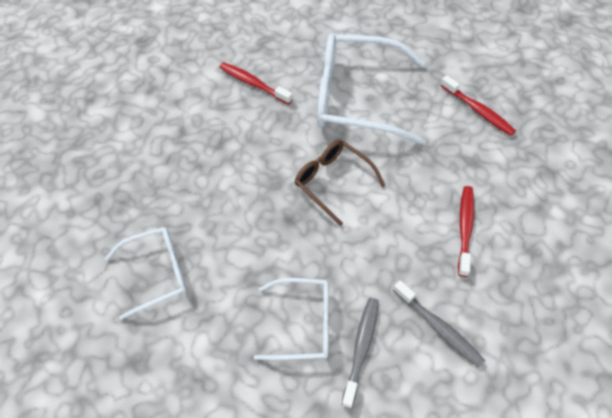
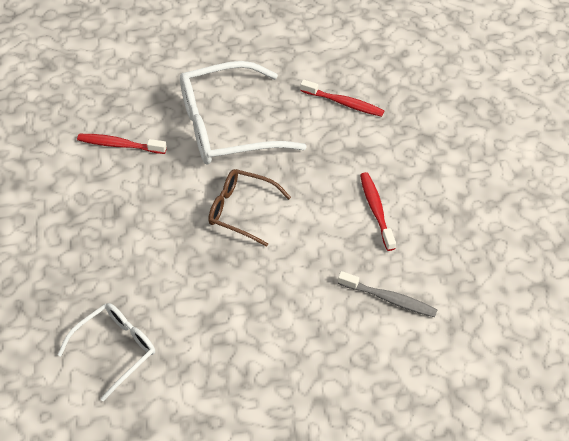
camera: 25 degrees left, 5 degrees down
(304, 324) = (274, 340): white glasses -> none
(361, 348) = (332, 340): grey toothbrush -> none

